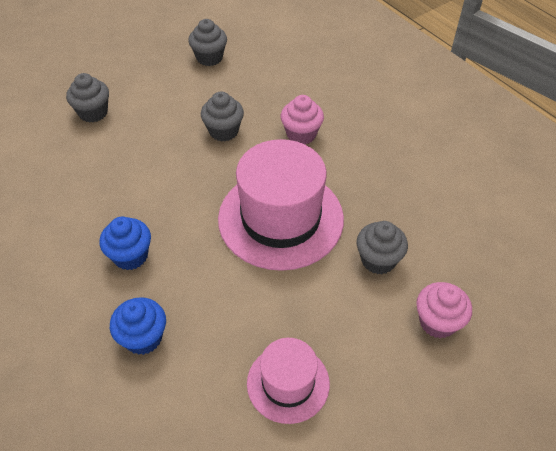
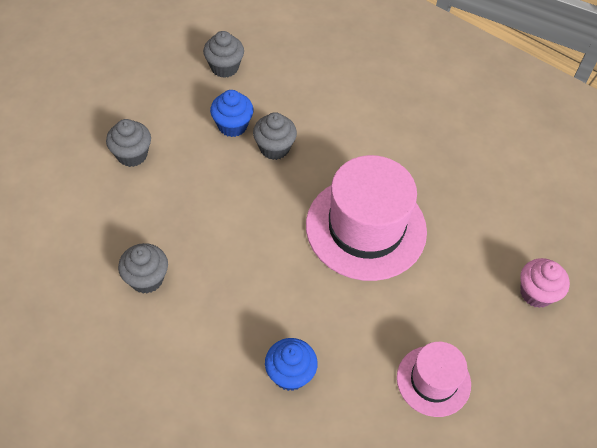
camera: 20 degrees left, 5 degrees up
(130, 256) = (242, 299): blue cupcake -> blue cupcake (232, 126)
(301, 134) = (350, 136): pink cupcake -> none
(378, 260) = (467, 248): grey cupcake -> grey cupcake (146, 279)

